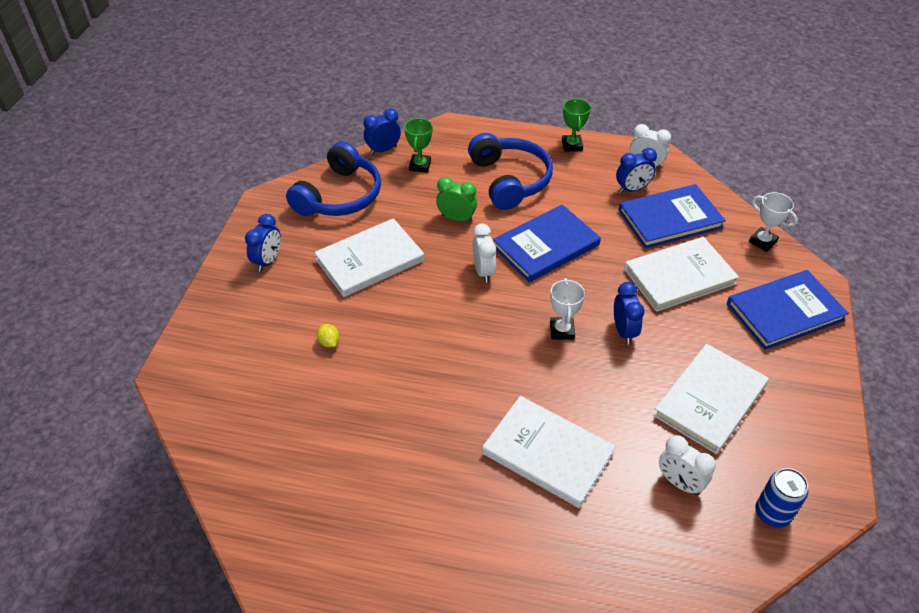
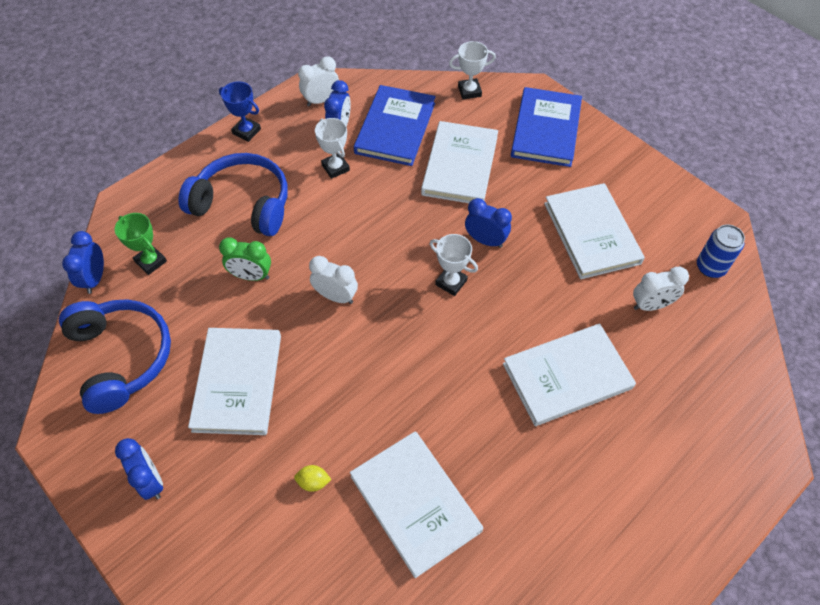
camera: 55 degrees left, 10 degrees up
(357, 409) = (415, 503): none -> white book
(456, 218) = (251, 276): green clock -> green clock turned 135 degrees counterclockwise
(546, 246) = (348, 230): blue book -> none
(572, 145) = (246, 131): green trophy -> blue trophy
(593, 208) = (335, 168): none -> white trophy

